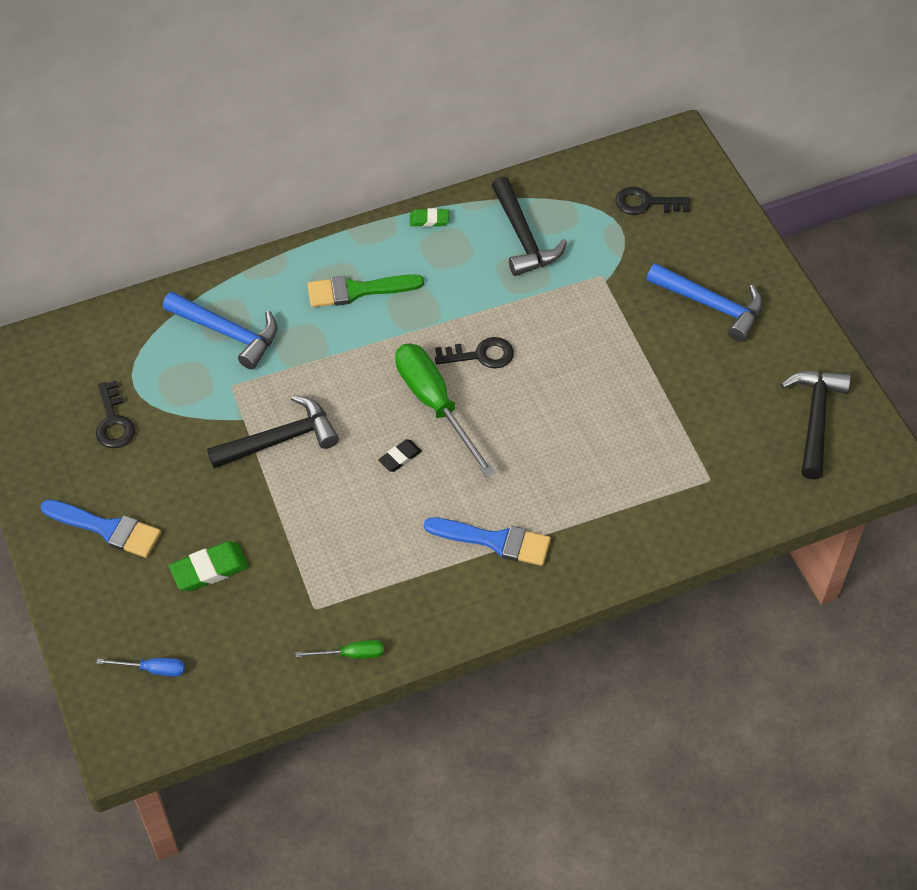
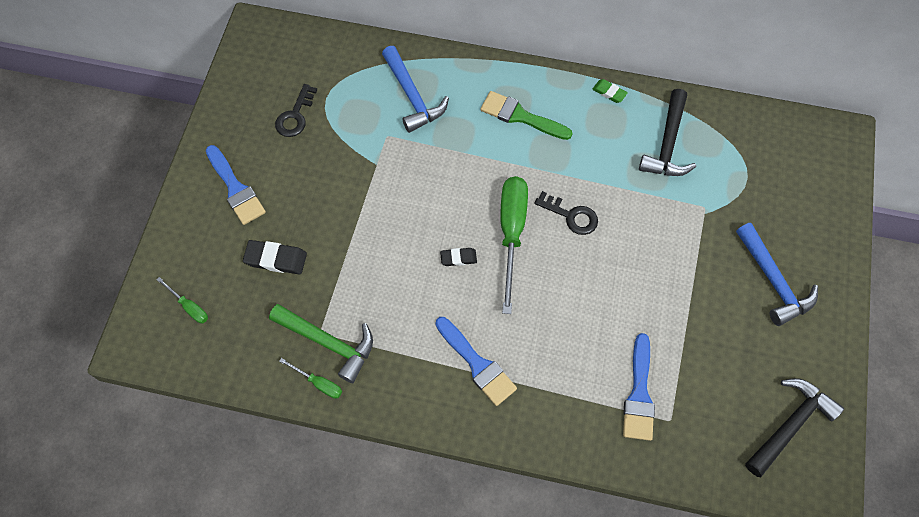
camera: 35 degrees right, 10 degrees up
(153, 669) = (189, 307): blue screwdriver -> green screwdriver
(209, 569) = (276, 259): green eraser -> black eraser
(280, 439) = (389, 194): black hammer -> none
(331, 612) = (328, 342): none -> green hammer
(645, 203) = (780, 170): black key -> none
(665, 474) = (639, 394): none -> blue brush

